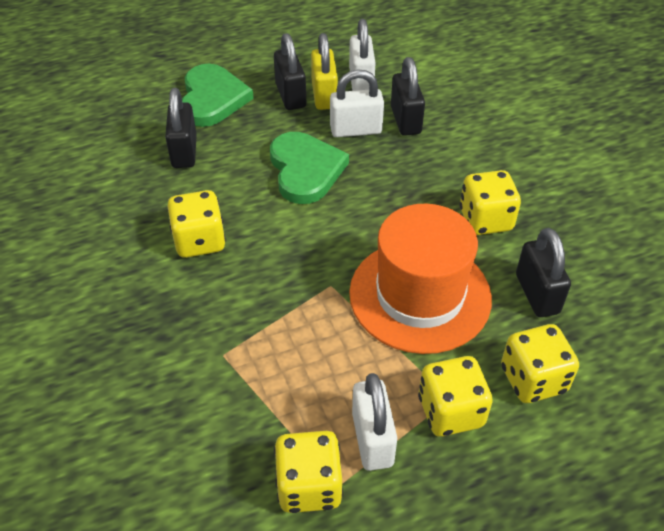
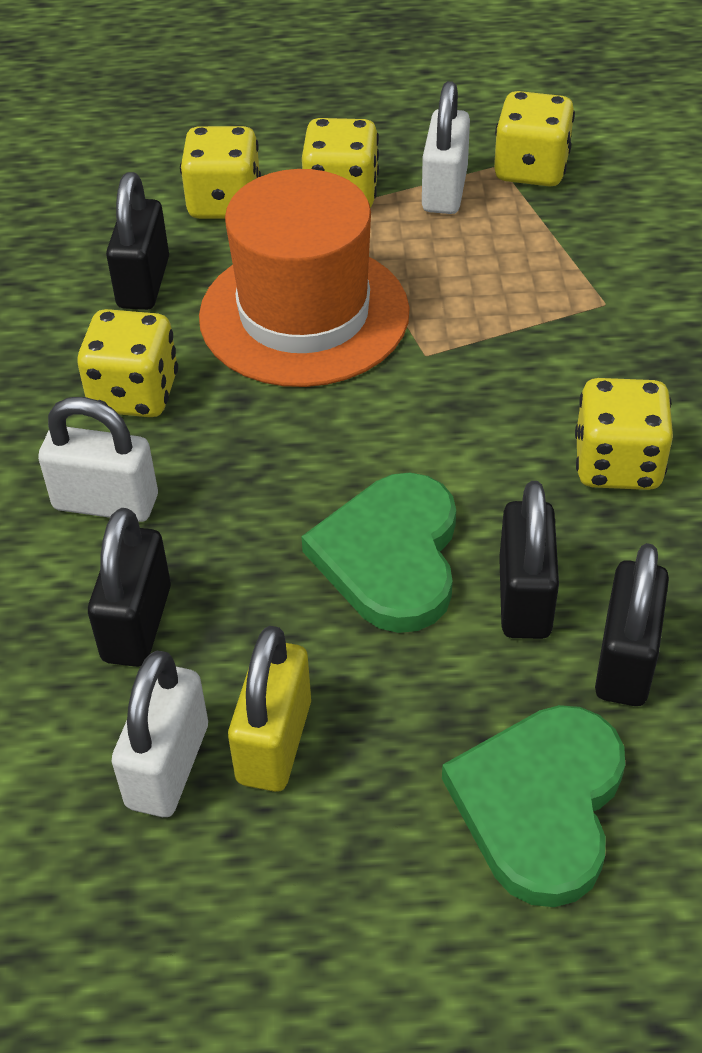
camera: 160 degrees left, 0 degrees up
(290, 95) = (351, 763): black padlock -> black padlock (524, 598)
(356, 130) = (251, 626): white padlock -> white padlock (106, 502)

